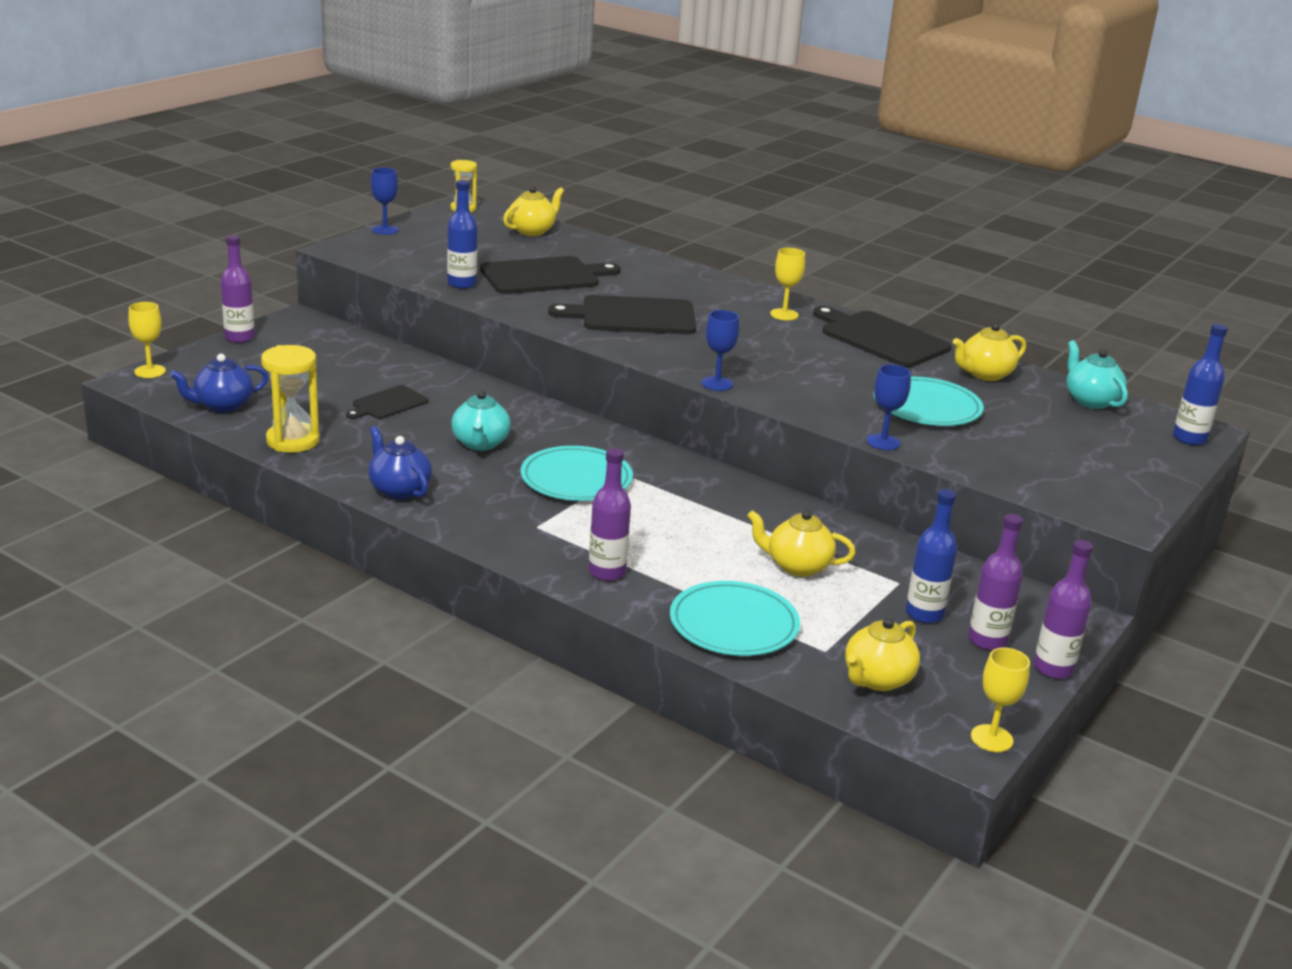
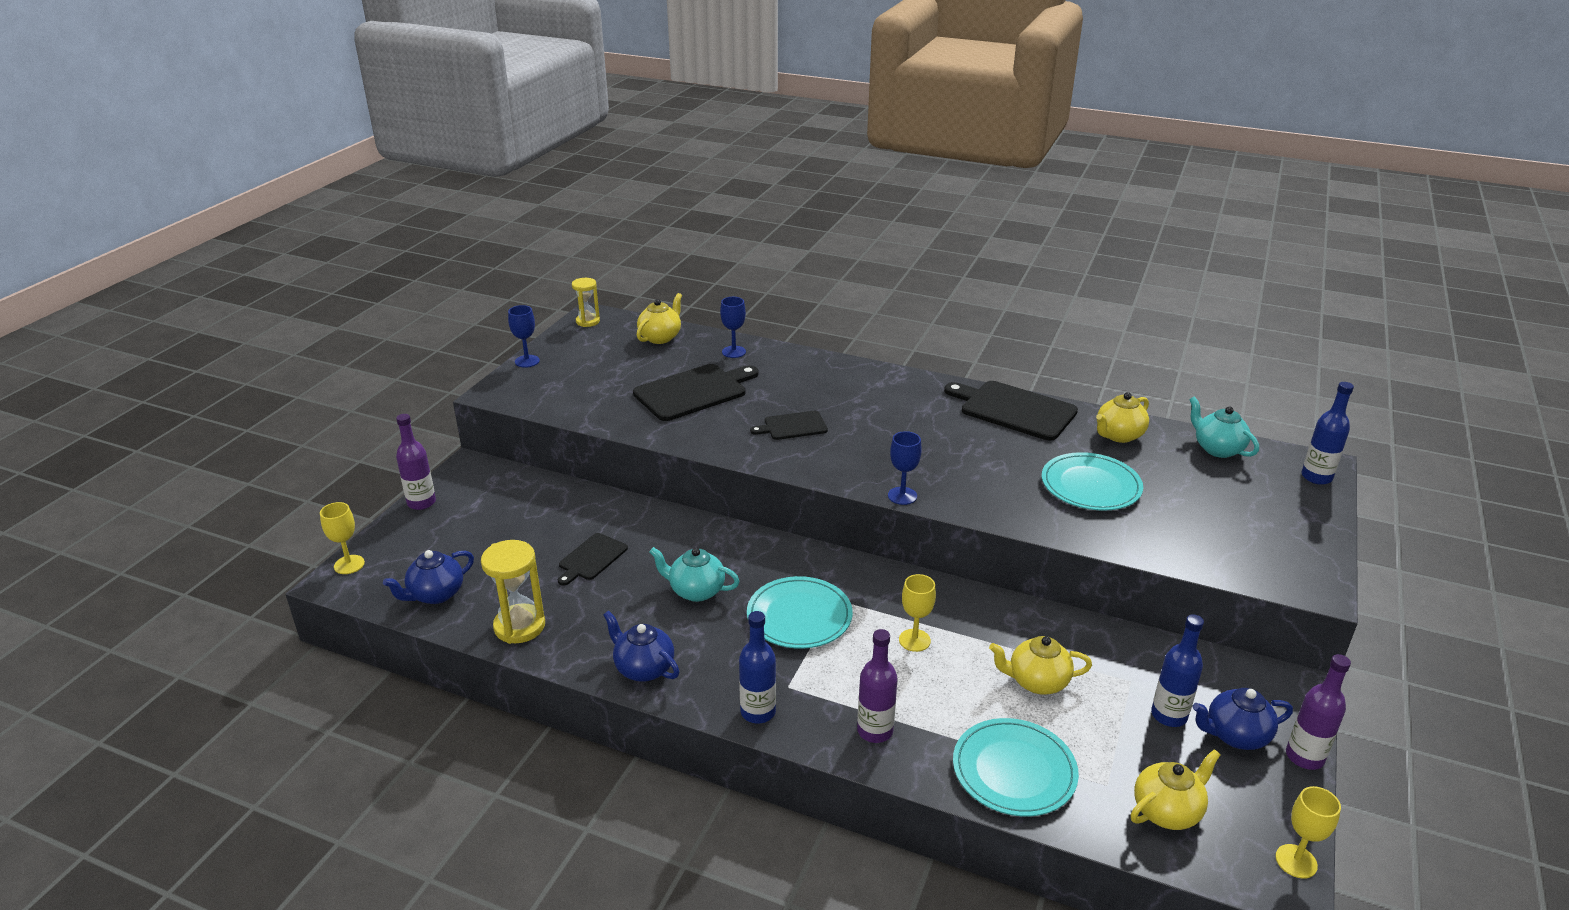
camera: 10 degrees left, 5 degrees up
(462, 284) = (624, 416): blue bottle -> blue bottle (758, 712)
(480, 444) = (696, 591): turquoise teapot -> turquoise teapot turned 120 degrees clockwise
(633, 316) = (793, 426): black cutting board -> black cutting board, size x0.56
(784, 314) = (921, 397): yellow goblet -> yellow goblet (914, 640)
(877, 680) = (1167, 811): yellow teapot -> yellow teapot turned 150 degrees counterclockwise
(883, 442) = (1075, 538): blue goblet -> blue goblet (734, 352)
(987, 640) = (1235, 735): purple bottle -> blue teapot

